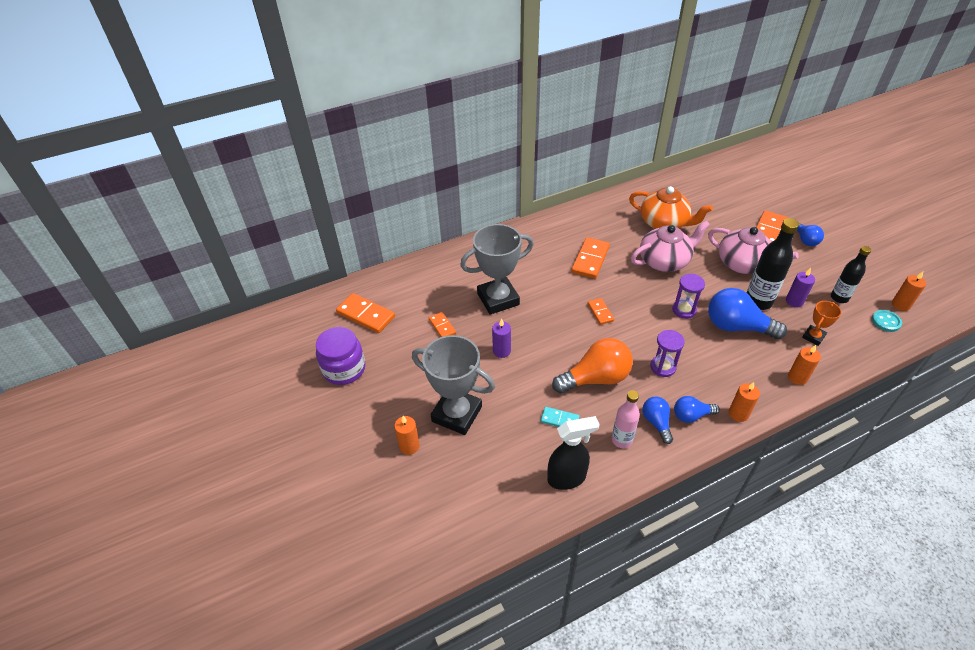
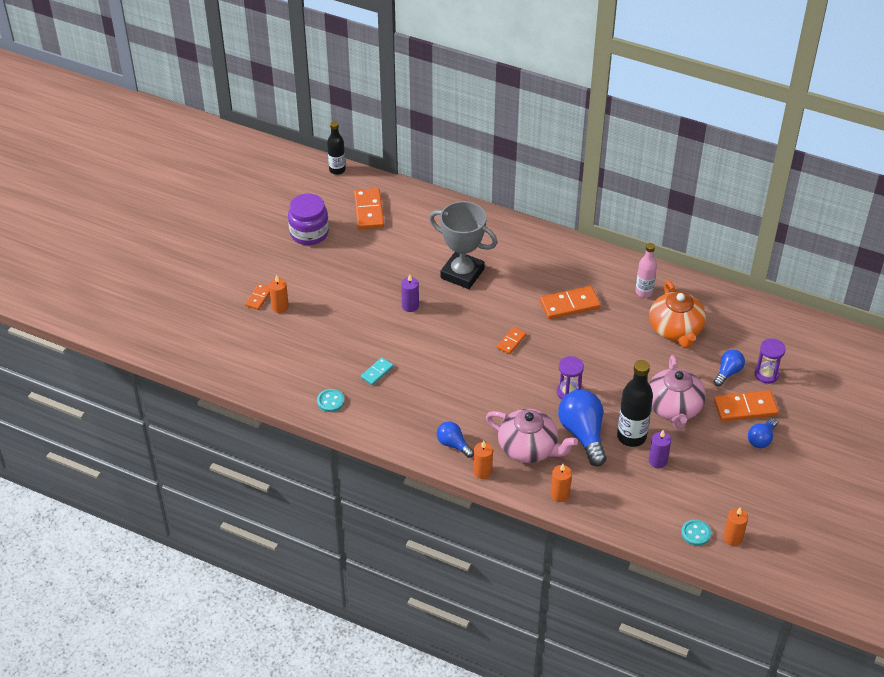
camera: 50 degrees right, 0 degrees up
(442, 326) = (400, 259): orange domino -> orange domino (258, 298)
(457, 414) = (328, 315): grey trophy -> none
(559, 420) = (377, 372): turquoise domino -> turquoise domino turned 60 degrees clockwise
(567, 478) = (330, 401): black spray bottle -> turquoise button
(596, 378) = (436, 373): orange light bulb -> none
(621, 440) = (391, 415): pink bottle -> pink bottle (644, 292)
(656, 422) = (426, 427): blue light bulb -> blue light bulb (728, 372)
(663, 367) = (488, 407): purple hourglass -> purple hourglass (766, 374)
(664, 261) = (620, 353): pink teapot -> pink teapot (529, 448)
(813, 337) = (622, 489): orange trophy -> none
(839, 298) = (696, 491): black bottle -> black bottle (337, 170)

